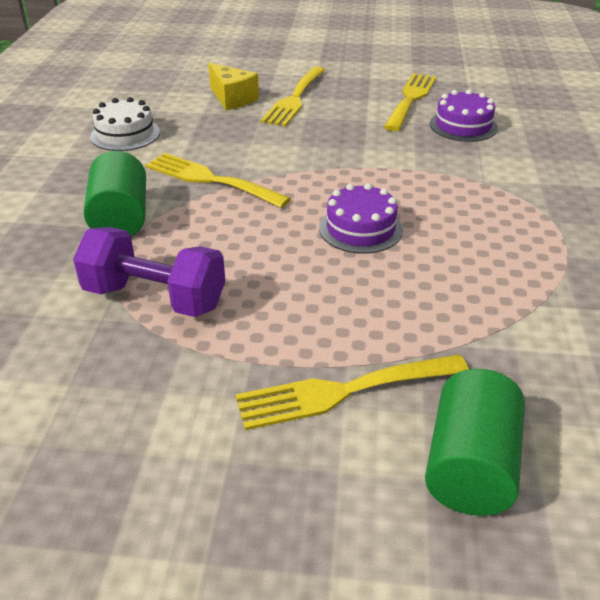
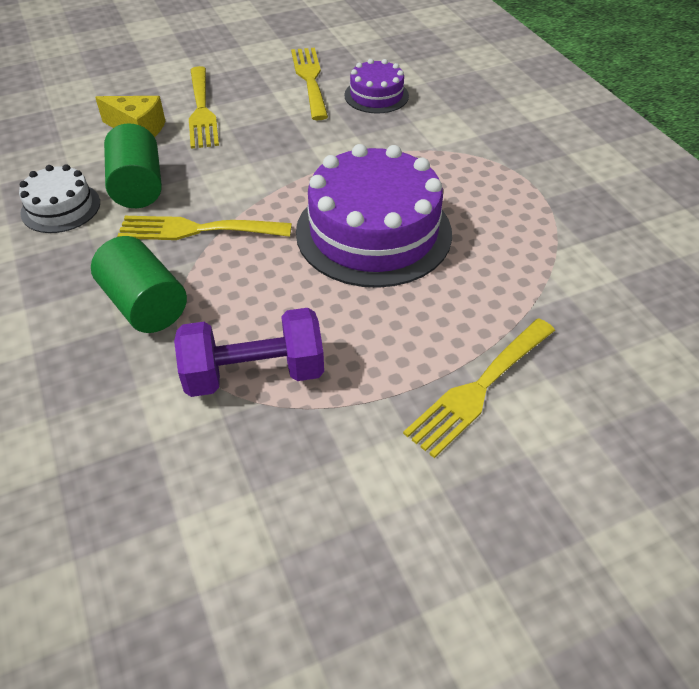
camera: 30 degrees left, 10 degrees up
(360, 229) = (373, 232): purple cake -> purple cake, size x1.96
(470, 466) = (608, 406): green cylinder -> green cylinder (138, 187)

